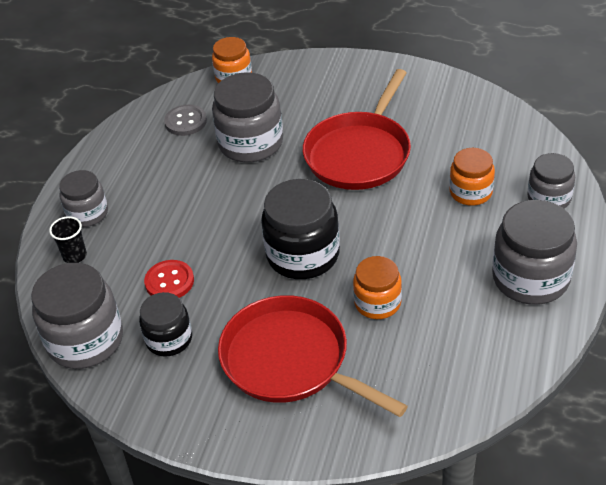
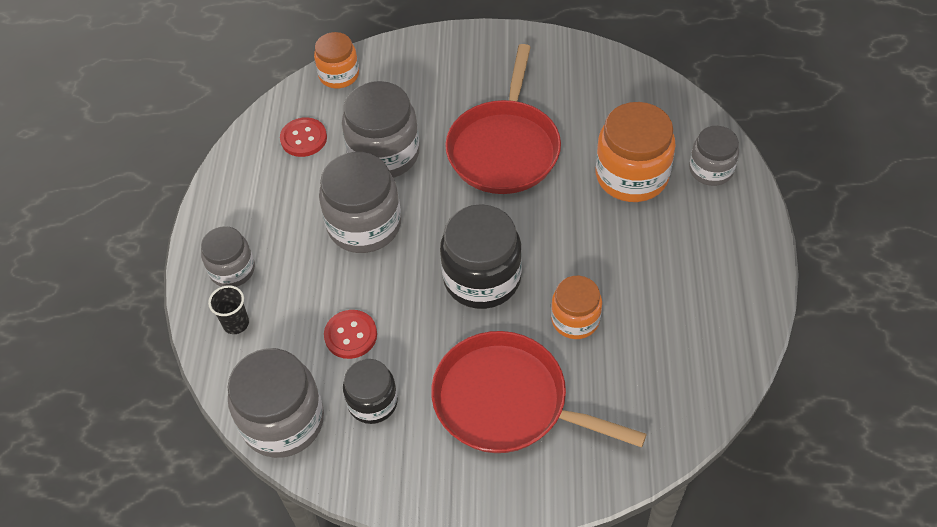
camera: 15 degrees left, 10 degrees up
(185, 122) = (303, 138): grey button -> red button
(470, 192) = (631, 176): orange jar -> orange jar, size x1.65
(530, 278) = (718, 264): grey jar -> grey jar (364, 225)

